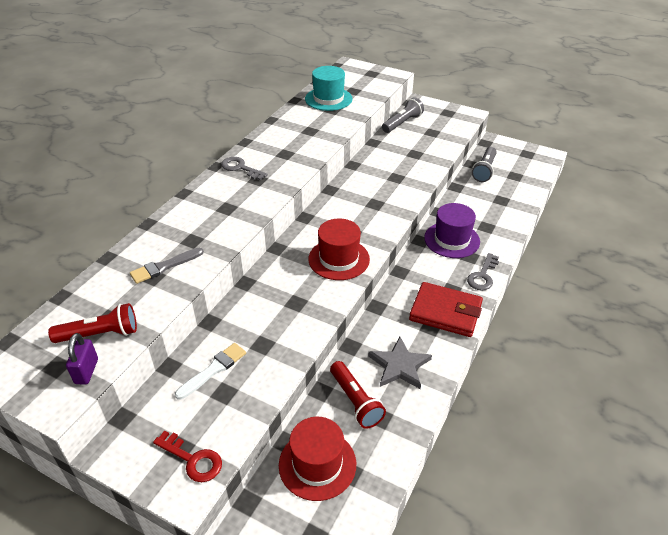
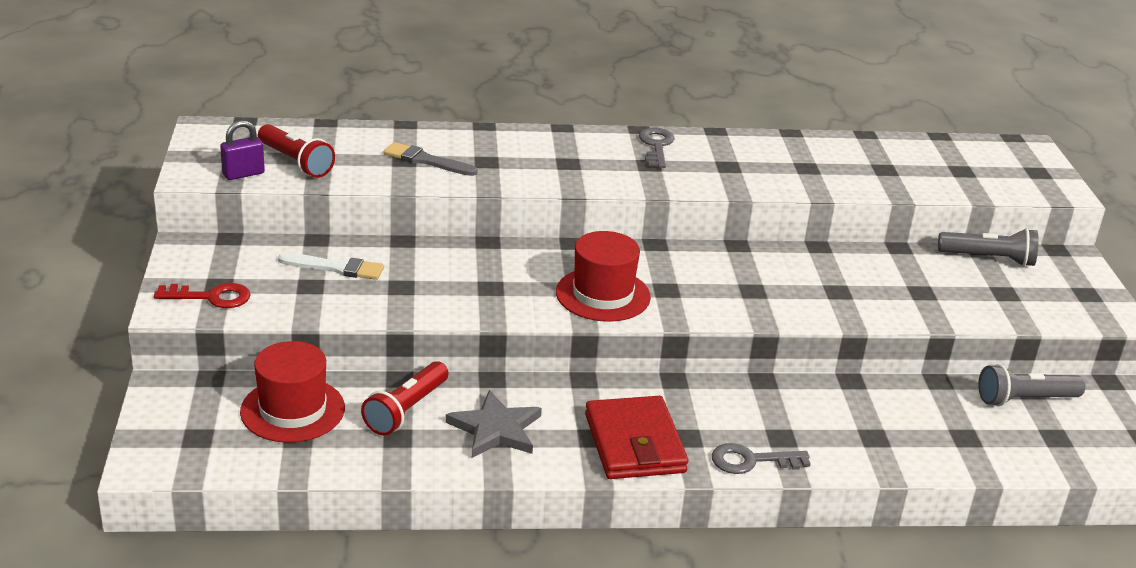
camera: 55 degrees right, 10 degrees down
(192, 459) = (211, 297): red key -> red key turned 90 degrees counterclockwise
(328, 99) = (908, 158): turquoise hat -> none
(452, 240) = (799, 409): purple hat -> none

